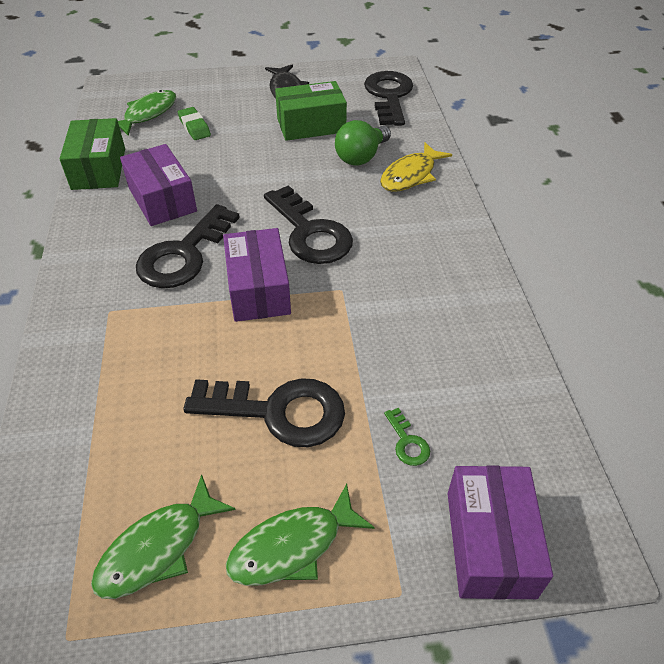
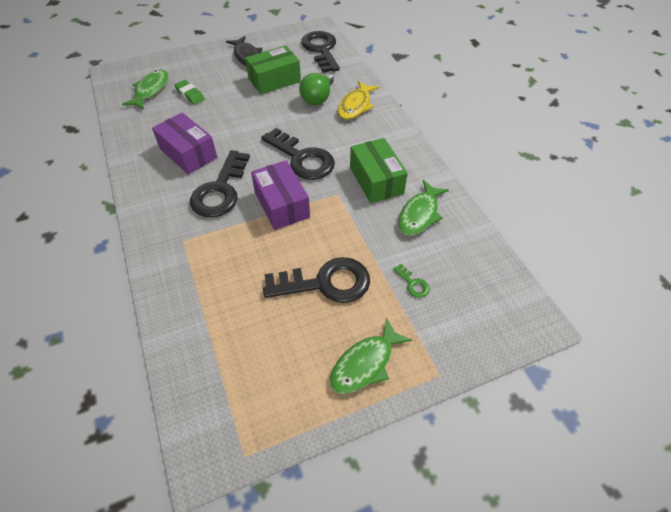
camera: 15 degrees left, 5 degrees up
(99, 168) = (131, 138): green box -> green box (376, 180)
(158, 548) = (281, 386): green fish -> green fish (419, 214)
(490, 543) = (481, 332): purple box -> none

